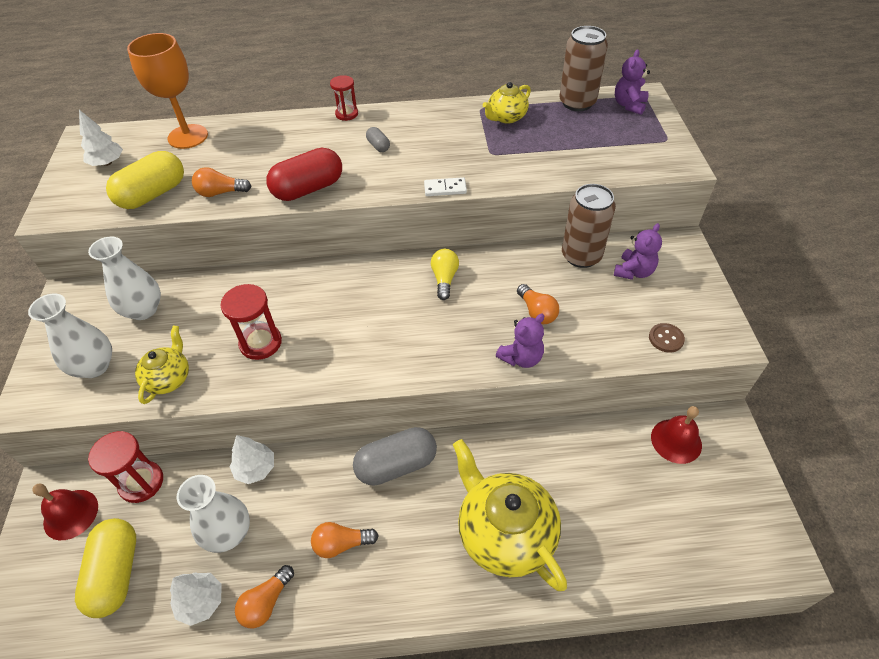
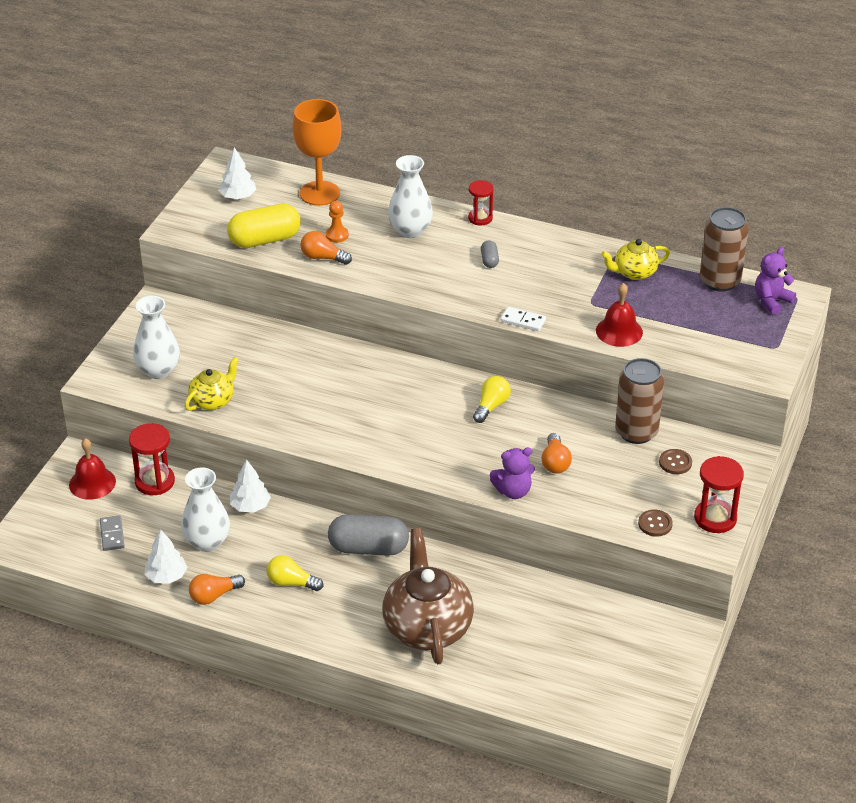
camera: 25 degrees right, 10 degrees down
(116, 573) = (112, 535): yellow capsule -> grey domino
(143, 310) = (215, 339): white vase -> white vase (410, 230)
(223, 168) = (337, 235): none -> orange pawn
(260, 343) = (299, 400): red hourglass -> red hourglass (715, 518)
(308, 189) = (400, 280): red capsule -> none
(341, 544) = (291, 583): orange light bulb -> yellow light bulb
(505, 533) = (427, 627): yellow teapot -> brown teapot
(633, 272) = (675, 463): purple teddy bear -> brown button
(676, 441) = (629, 625): red bell -> red bell (619, 331)

